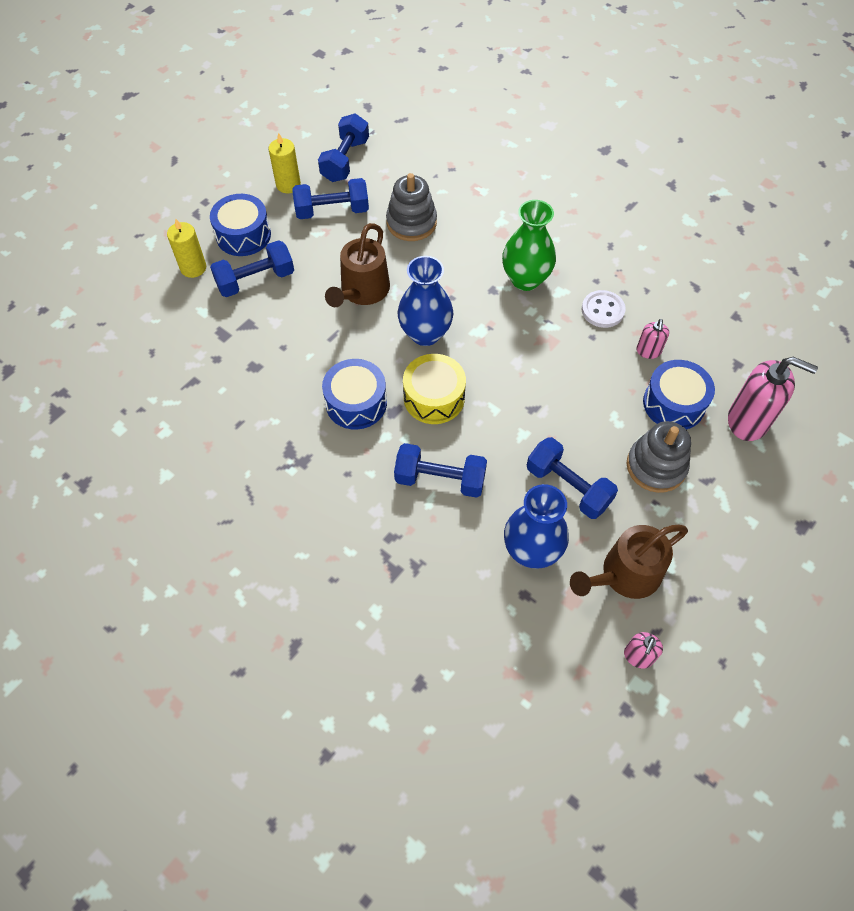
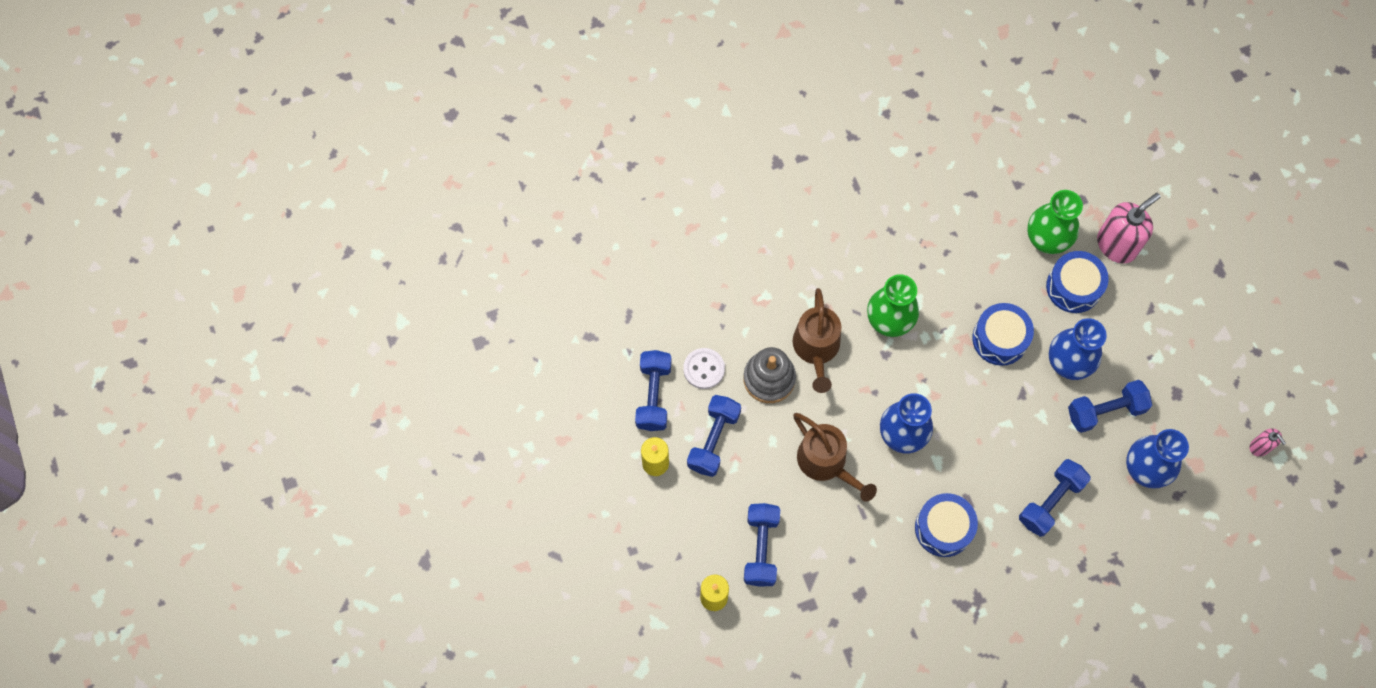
camera: 60 degrees left, 10 degrees up
(243, 235) = (698, 534): blue drum -> blue drum (1000, 339)
(345, 160) = (653, 395): blue dumbbell -> blue dumbbell turned 45 degrees clockwise
(434, 398) = (971, 464): yellow drum -> none
(592, 433) = (1068, 363): none -> blue vase
(602, 310) = (956, 281): white button -> white button (704, 369)
(624, 575) = (1196, 417): brown watering can -> brown watering can (816, 349)
(648, 351) = (1015, 273): pink soap dispenser -> none
(656, 466) = (1120, 337): grey stacking toy -> none
(702, 361) = (1046, 240): none -> green vase

